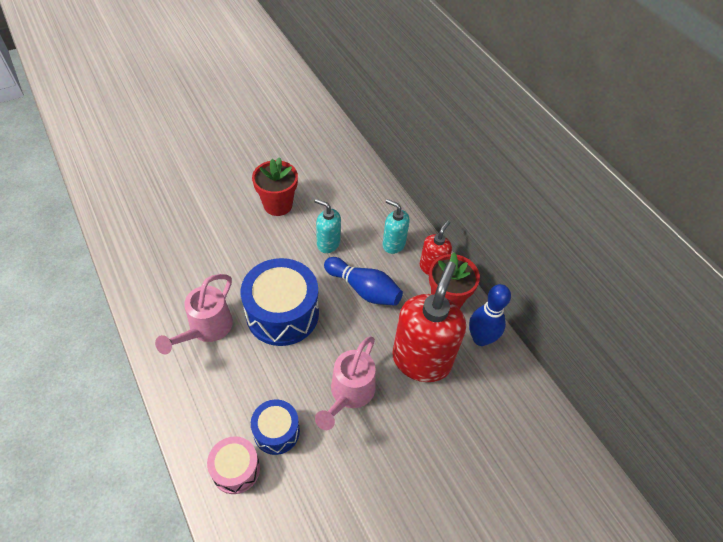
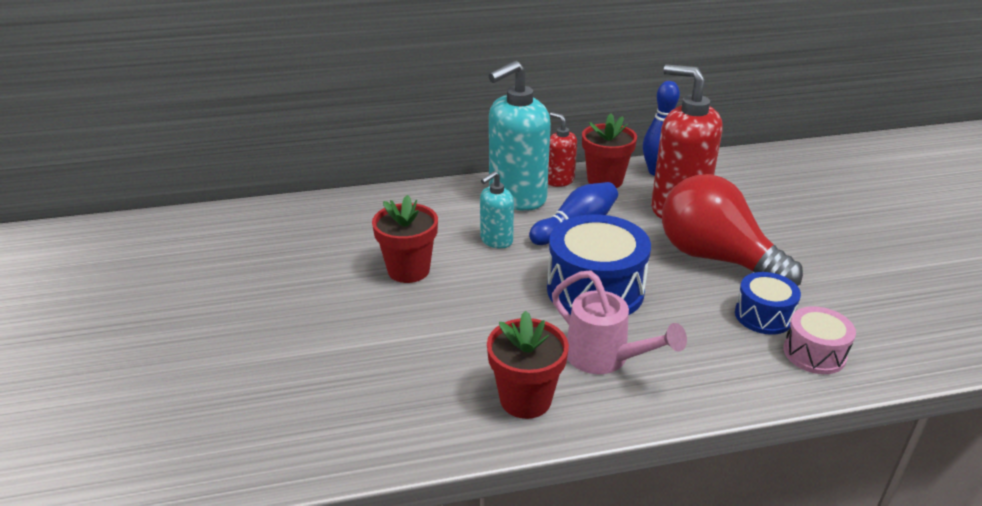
camera: 70 degrees left, 20 degrees down
(161, 292) = (525, 399): none -> red flower pot
(349, 394) = (715, 258): pink watering can -> red light bulb
(393, 244) = (517, 197): turquoise soap dispenser -> turquoise soap dispenser, size x1.95

